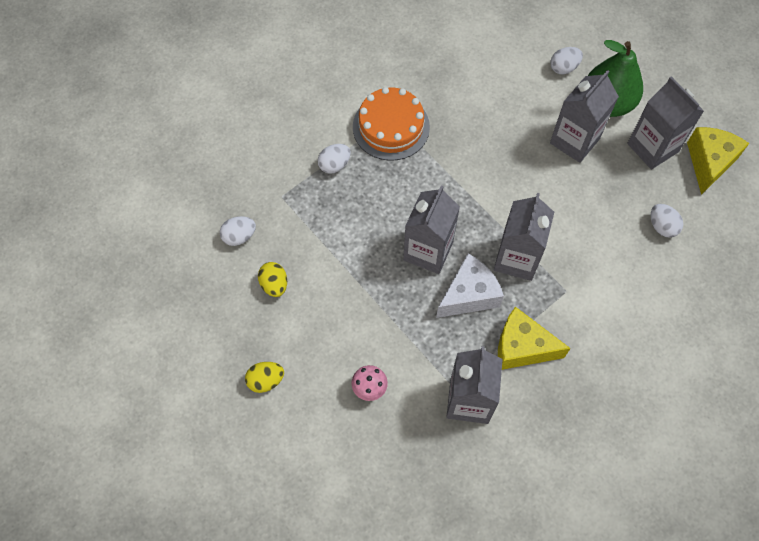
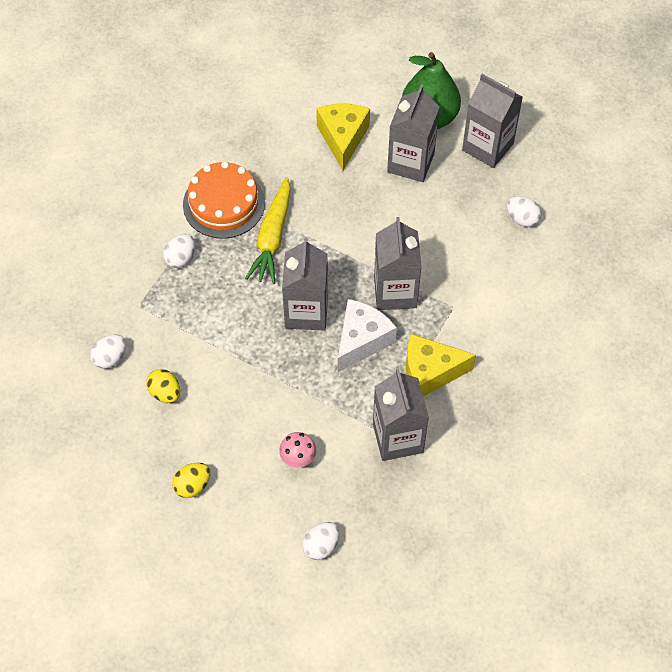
camera: 20 degrees left, 5 degrees down
(423, 171) = (272, 237): none -> yellow carrot
(563, 68) = (375, 95): white egg -> white egg (321, 546)
(709, 162) = (545, 145): yellow cheese -> yellow cheese (343, 138)

